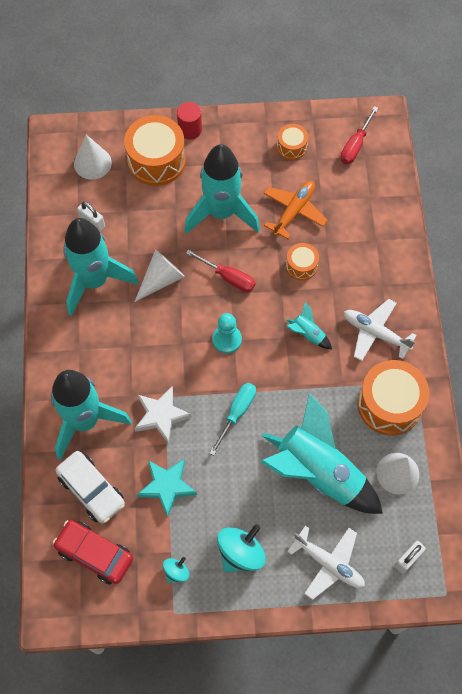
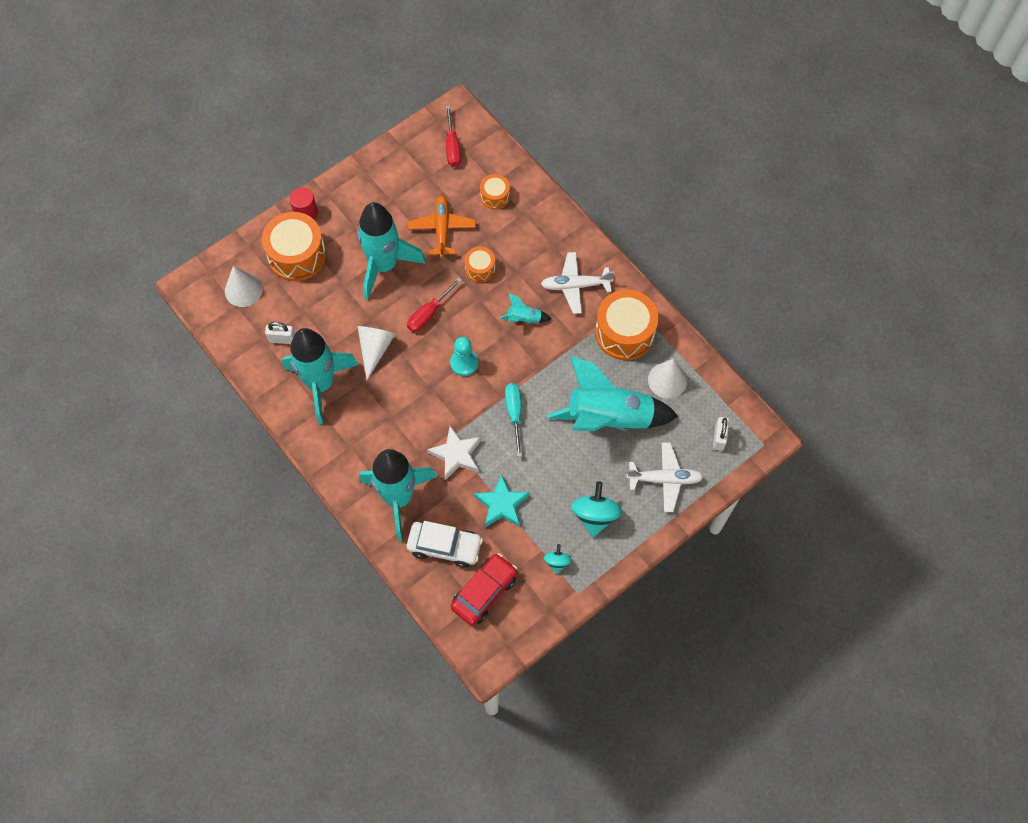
camera: 35 degrees left, 0 degrees up
(94, 554) = (484, 592): red car -> red car turned 135 degrees clockwise
(228, 277) = (429, 314): red screwdriver -> red screwdriver turned 135 degrees clockwise
(291, 147) = (401, 178): orange drum -> orange drum (495, 196)

